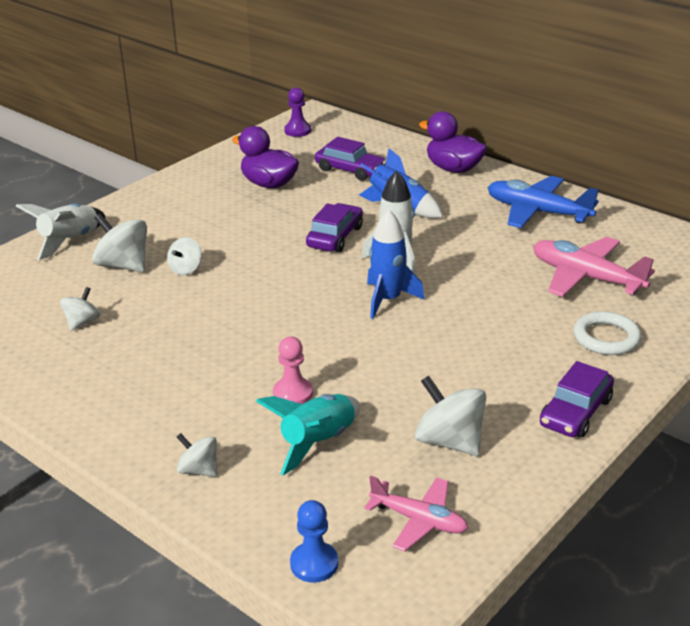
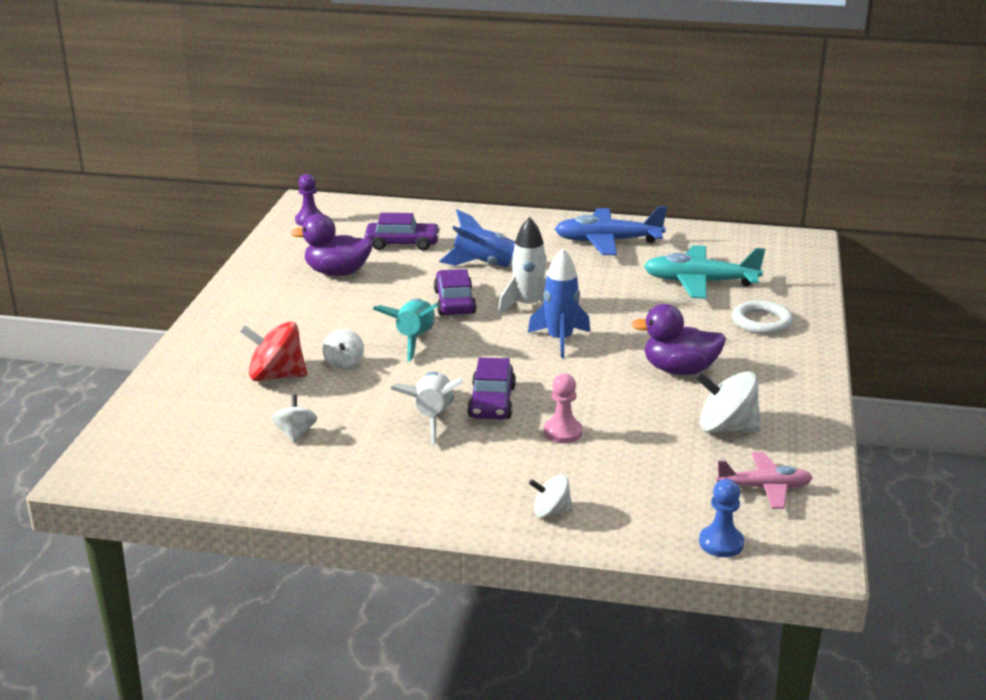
camera: 30 degrees left, 5 degrees down
(70, 241) = (190, 369): white rocket -> white rocket (432, 418)
(123, 265) = (276, 376): white spinning top -> red spinning top
(317, 442) = (625, 461): turquoise rocket -> turquoise rocket (414, 340)
(453, 169) = (497, 222): purple duck -> purple duck (679, 370)
(575, 412) = (795, 380): purple car -> purple car (491, 402)
(586, 277) = (700, 282): pink plane -> turquoise plane

